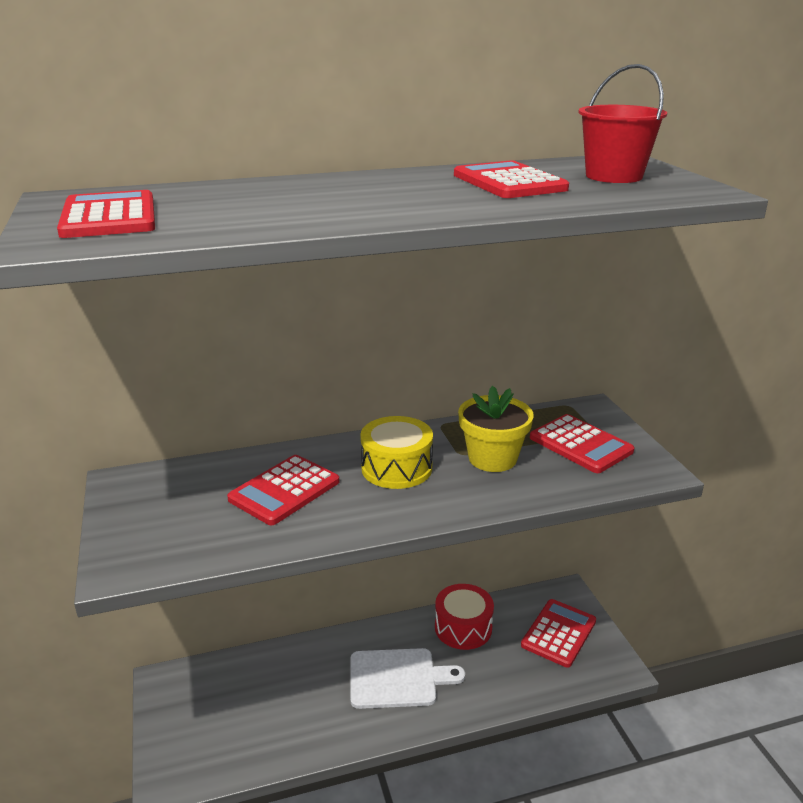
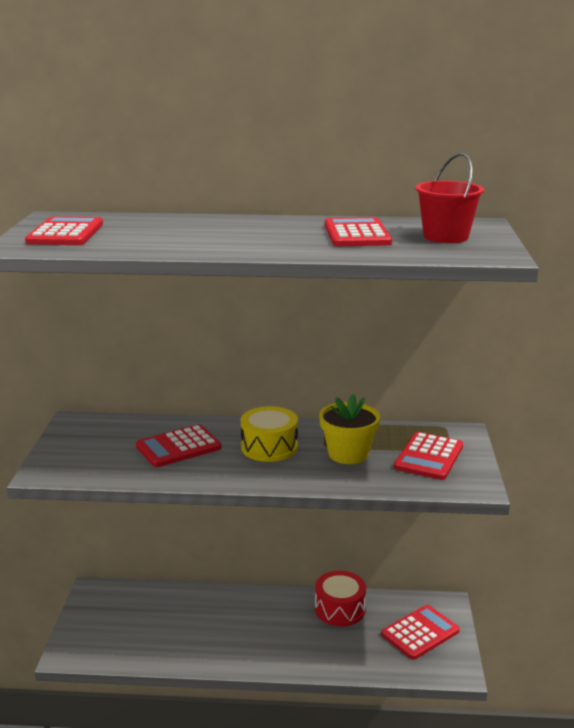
camera: 20 degrees right, 5 degrees down
(397, 678) = (266, 632): white cutting board -> none
(580, 444) = (429, 457): red calculator -> red calculator turned 45 degrees clockwise

